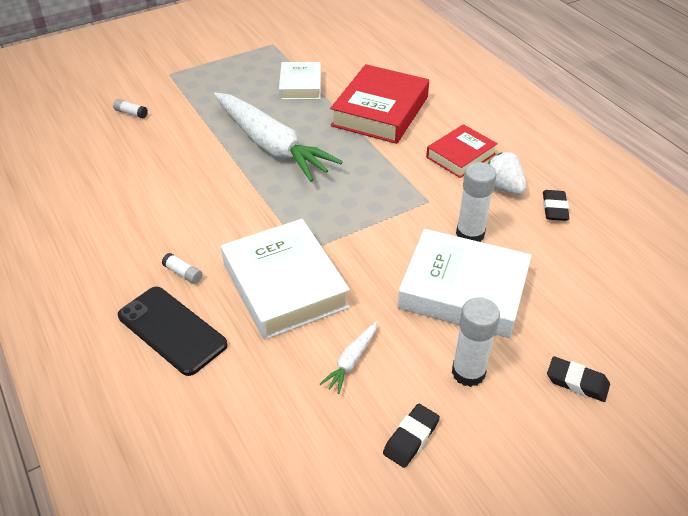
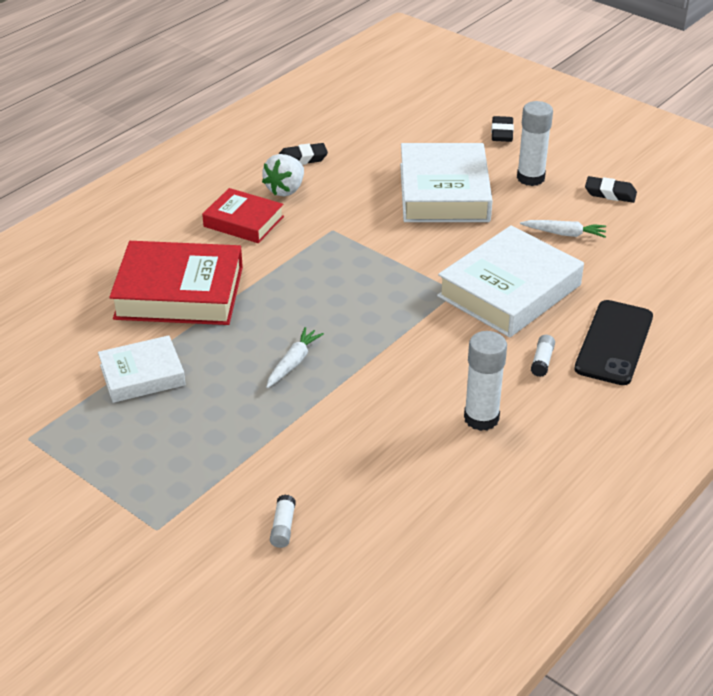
camera: 110 degrees left, 5 degrees down
(271, 145) = (293, 363): white carrot -> white carrot, size x0.41
(470, 234) = (368, 199): white glue stick -> white glue stick (481, 418)

